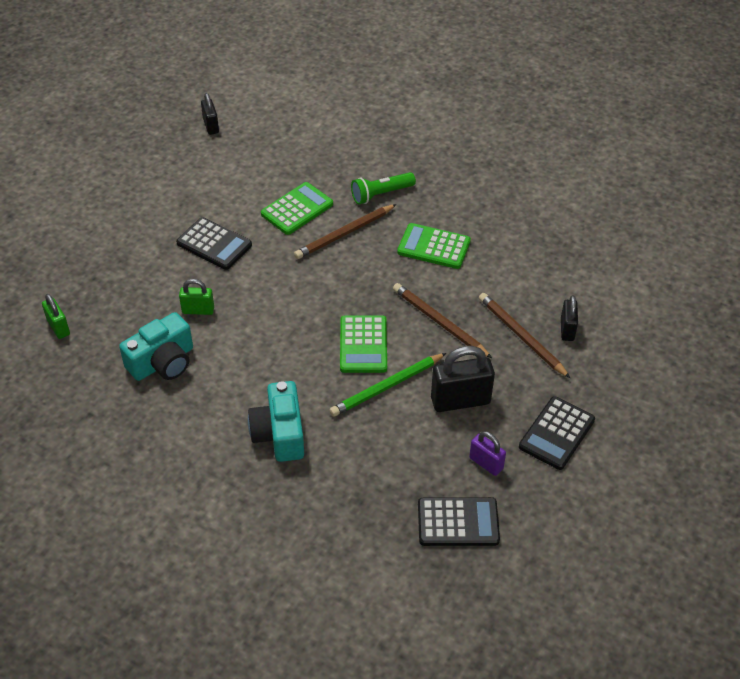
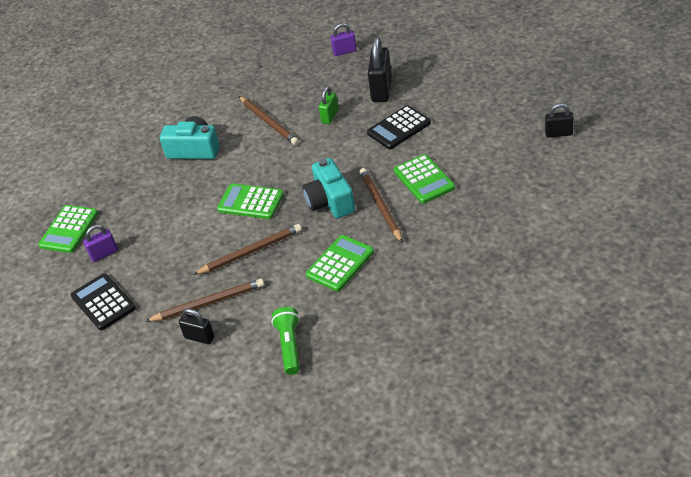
camera: 115 degrees right, 5 degrees down
(58, 327) = (344, 51): green padlock -> purple padlock
(163, 362) = (288, 98): turquoise camera -> turquoise camera (330, 201)
(214, 368) = (269, 122): none -> brown pencil
(381, 194) = (424, 238): green flashlight -> green flashlight (290, 346)
(387, 387) = (203, 210): green pencil -> none
(458, 522) = (69, 229): black calculator -> green calculator
(460, 400) = (166, 250): black padlock -> black padlock (381, 90)

